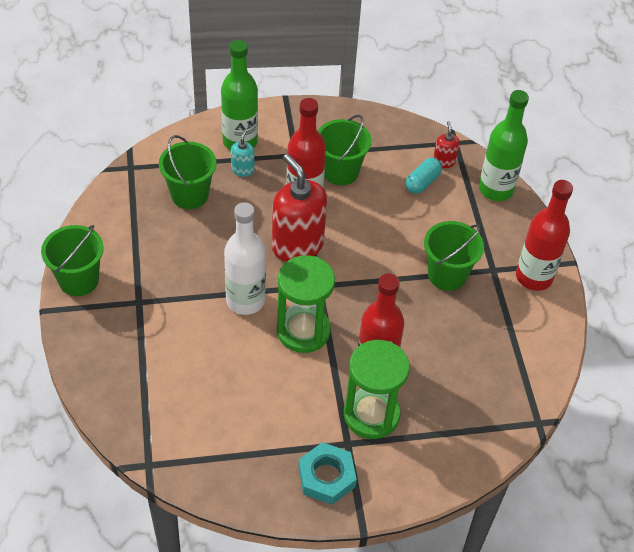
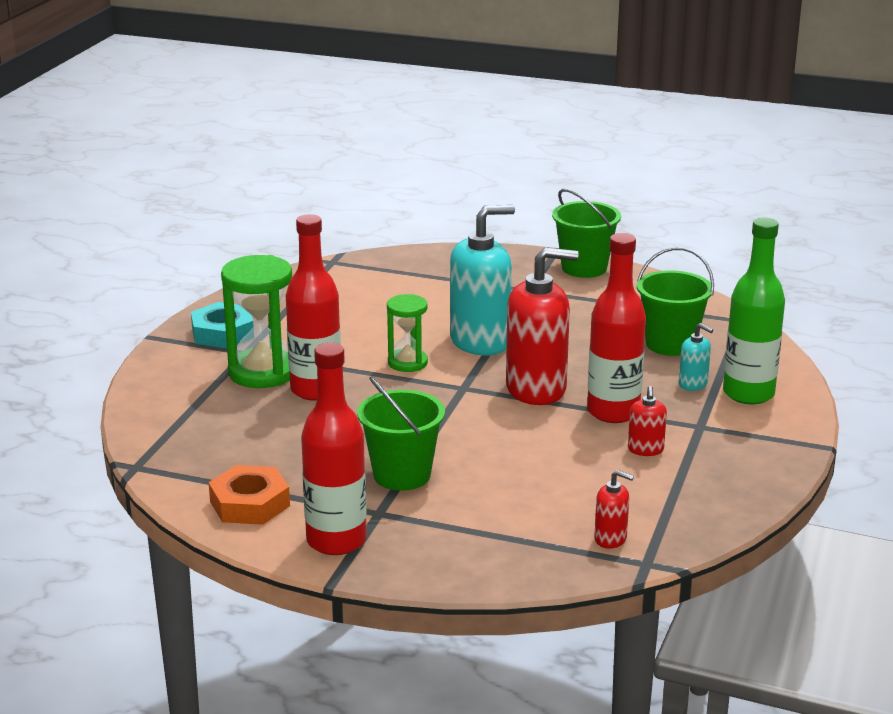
camera: 120 degrees right, 25 degrees down
(245, 300) = (480, 341): white bottle -> turquoise soap dispenser
(303, 331) = (407, 363): green hourglass -> green hourglass, size x0.59
(340, 171) = (645, 450): green bucket -> red soap dispenser
(422, 182) = (580, 507): turquoise capsule -> none
(495, 189) = (521, 566): green bottle -> none
(530, 337) = (249, 503): none -> orange nut

